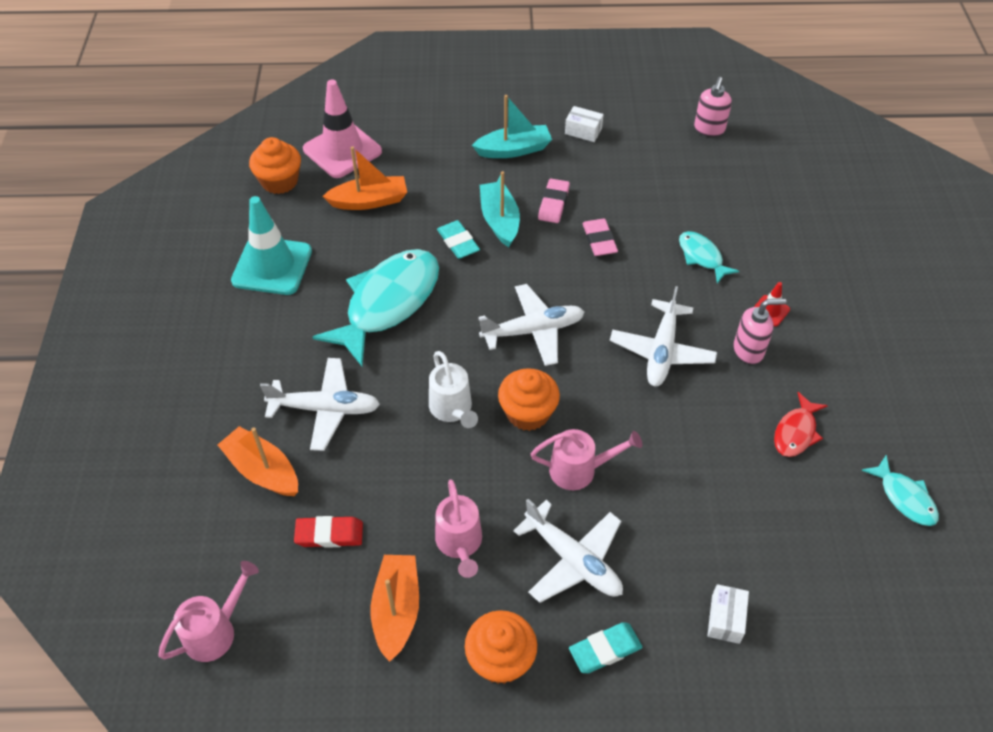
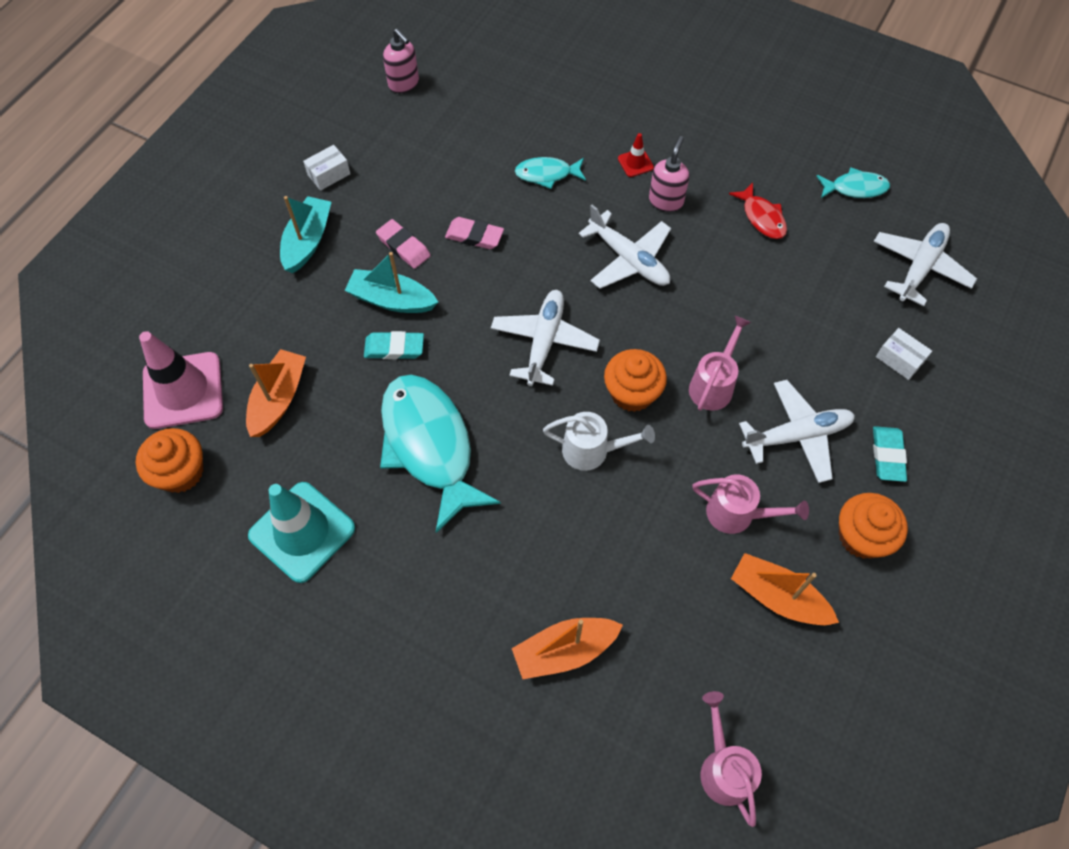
camera: 60 degrees left, 10 degrees up
(325, 409) = (525, 560): white plane -> white plane (919, 267)
(329, 534) = (670, 620): red eraser -> none

